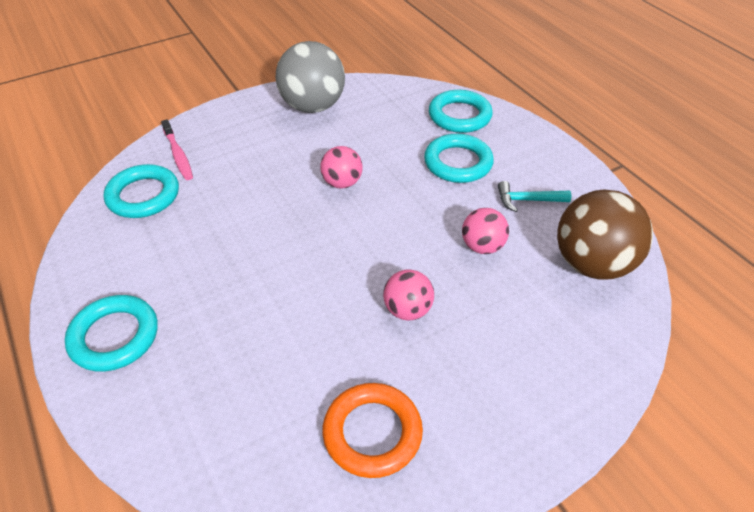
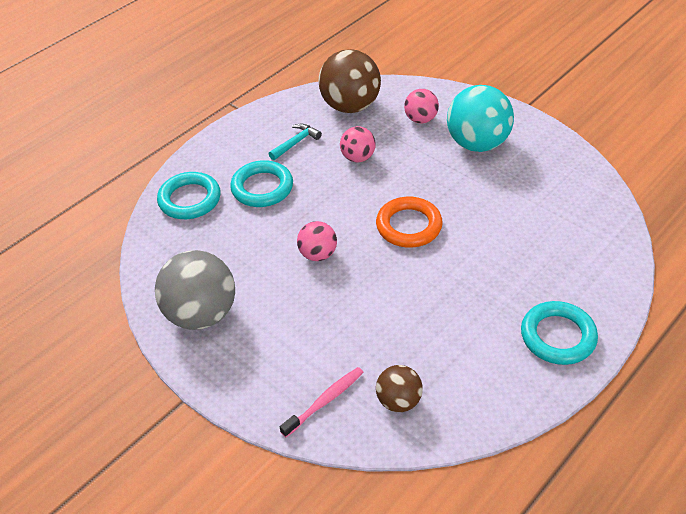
camera: 105 degrees left, 0 degrees up
(143, 196) = (398, 401): turquoise ring -> brown ball
(372, 433) = (538, 176): orange ring -> orange ring (409, 226)
(407, 310) = (438, 182): pink ball -> pink ball (420, 119)
(471, 381) = (477, 144): none -> turquoise ball
(527, 200) = (296, 143): turquoise hammer -> turquoise hammer turned 120 degrees counterclockwise

